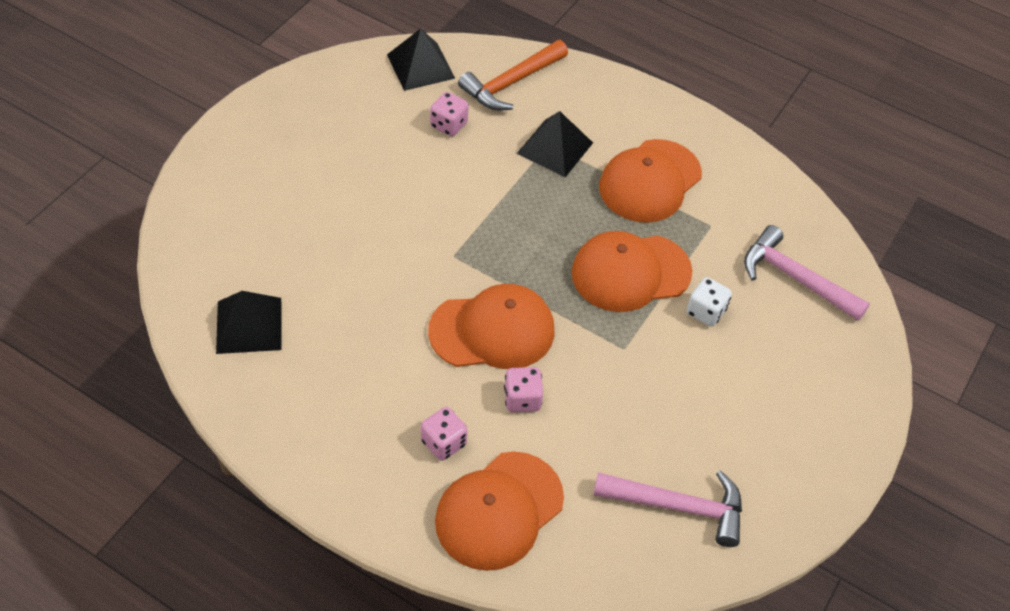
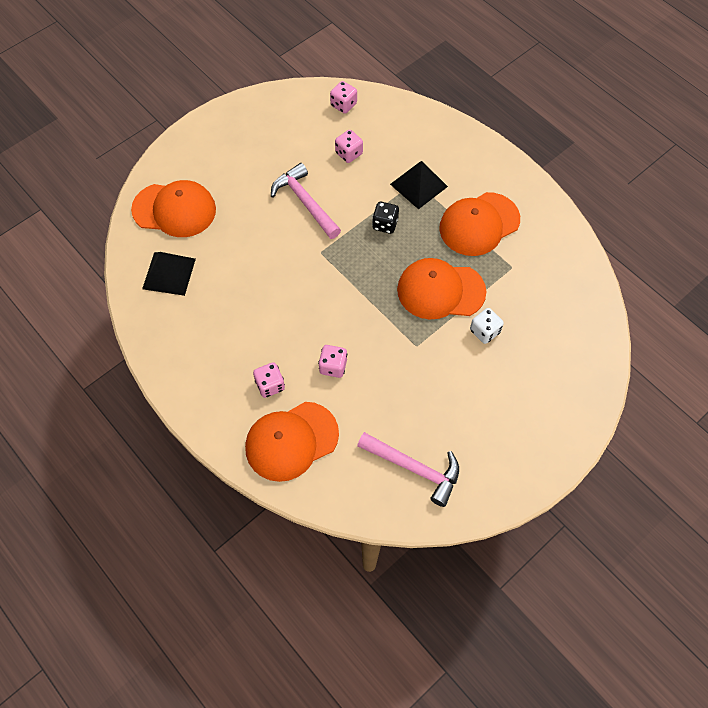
camera: 20 degrees right, 10 degrees up
(420, 66) = (343, 105): black pyramid -> pink dice
(492, 330) = (329, 313): orange cap -> orange cap (174, 210)
(511, 83) = (404, 129): orange hammer -> none
(528, 204) = (385, 224): none -> black dice
(795, 278) = (560, 320): pink hammer -> pink hammer (305, 202)

